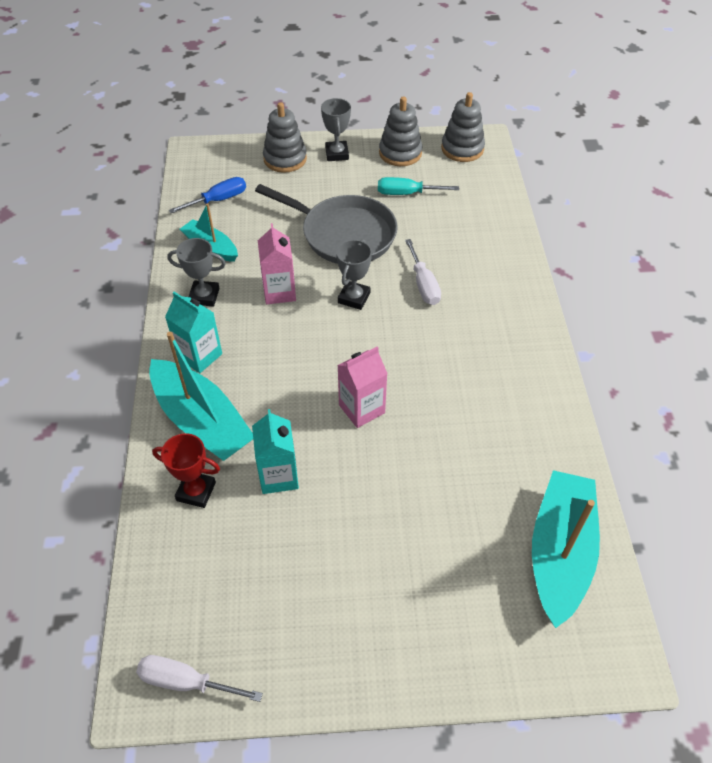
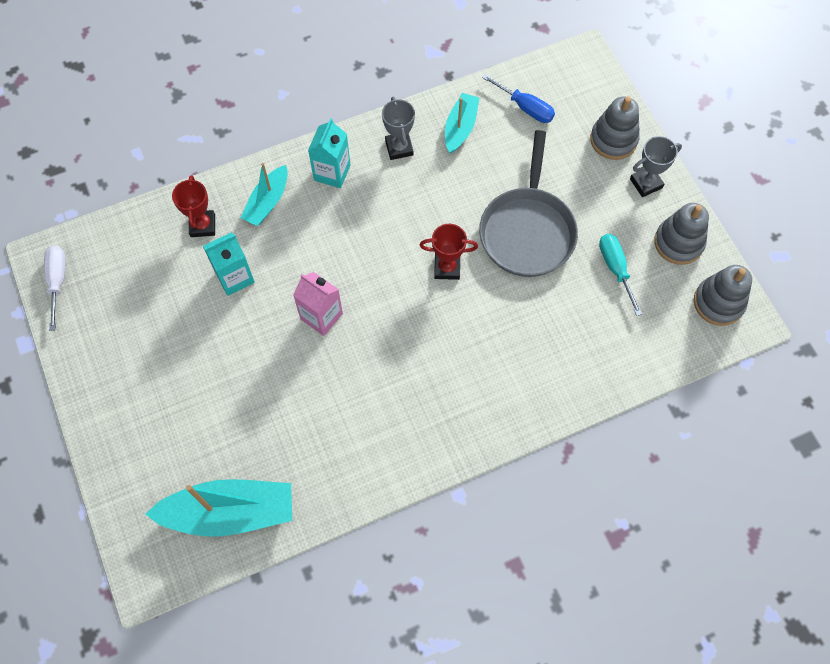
camera: 70 degrees right, 15 degrees up
(201, 421) = (267, 202): turquoise boat -> turquoise boat, size x0.58
(279, 292) = (429, 204): pink carton -> none
(354, 298) = (447, 268): grey trophy -> red trophy
(423, 284) = (490, 323): white screwdriver -> none

